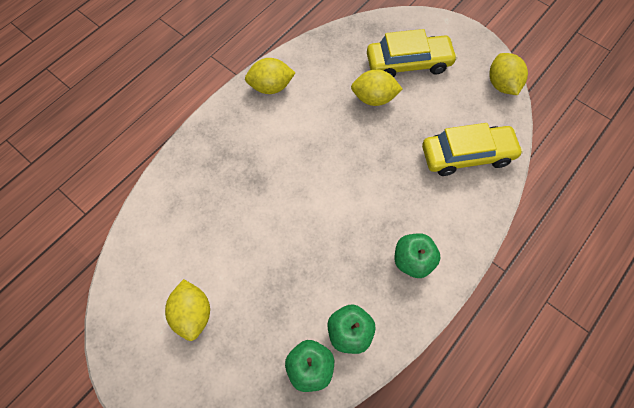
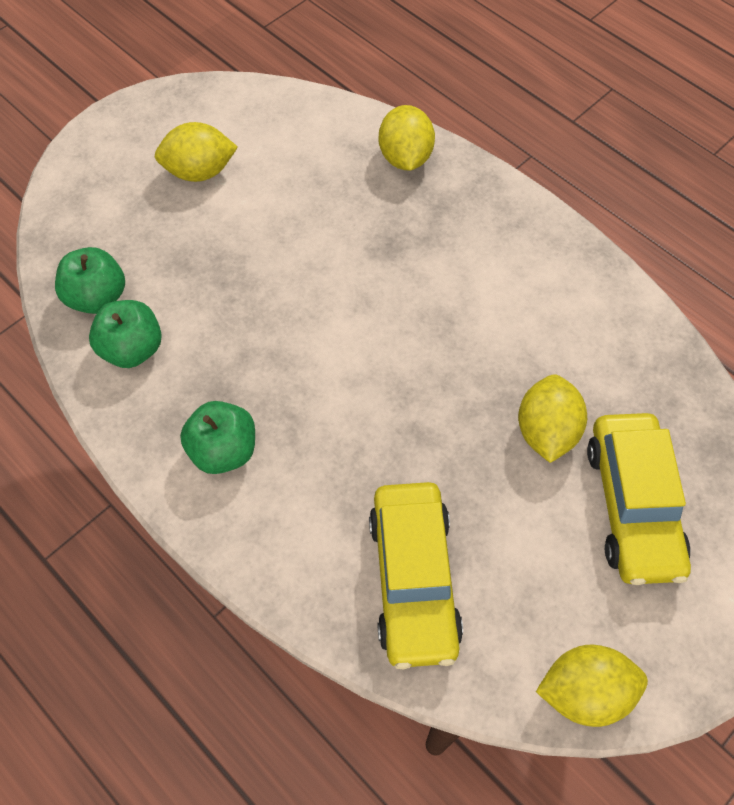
camera: 95 degrees right, 5 degrees down
(271, 87) = (569, 272): yellow lemon -> yellow lemon (405, 158)

